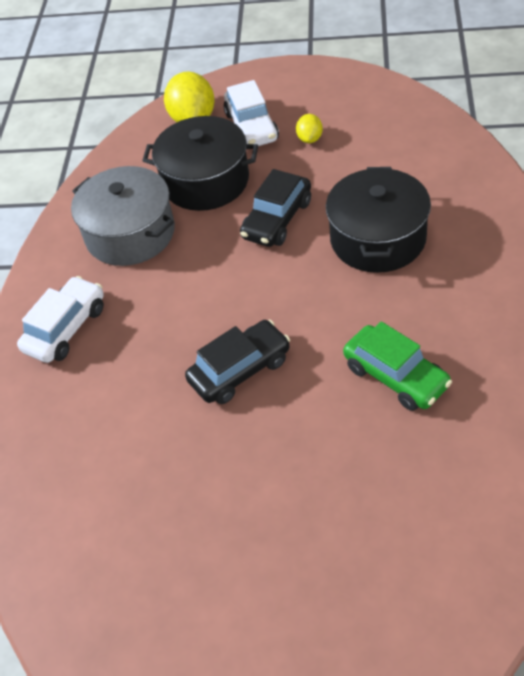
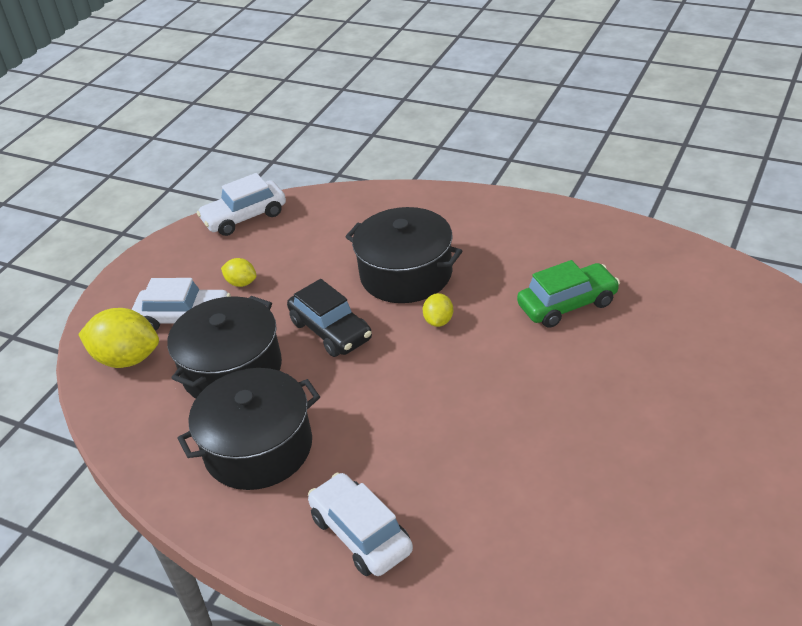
camera: 70 degrees left, 10 degrees down
(130, 233) = (258, 448): grey pot -> black pot
(240, 370) = (505, 401): black car -> none
(324, 286) = (439, 321): none -> yellow lemon
(398, 100) = (244, 217): none -> white car

